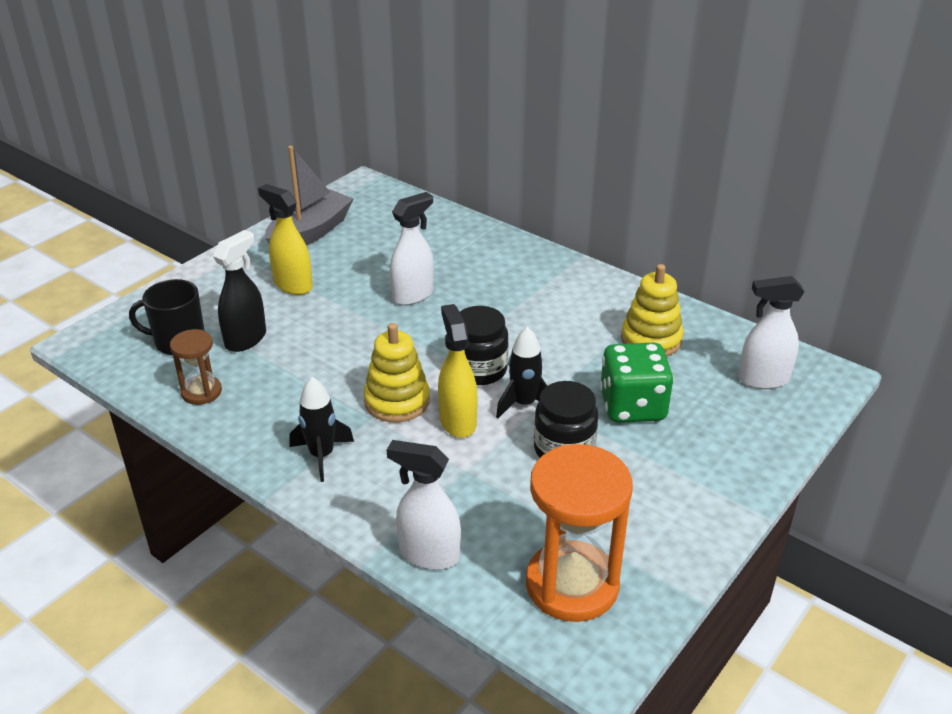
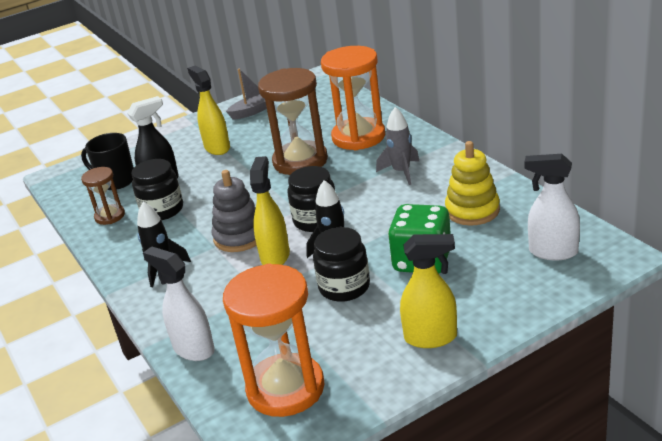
camera: 25 degrees right, 5 degrees down
(271, 376) = (162, 210): none -> black jar
(310, 232) = (253, 111): grey boat -> grey boat, size x0.61
(397, 401) = (239, 237): yellow stacking toy -> grey stacking toy
(413, 295) = (300, 161): white spray bottle -> brown hourglass
(466, 258) = (358, 137): none -> orange hourglass
(544, 299) = (401, 172): none -> grey rocket
(696, 496) = (431, 337): none -> yellow spray bottle

